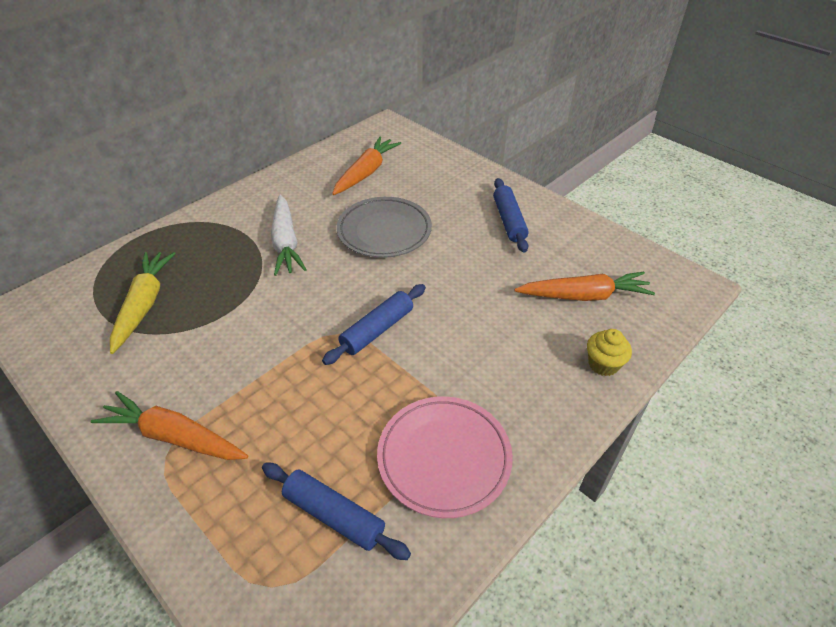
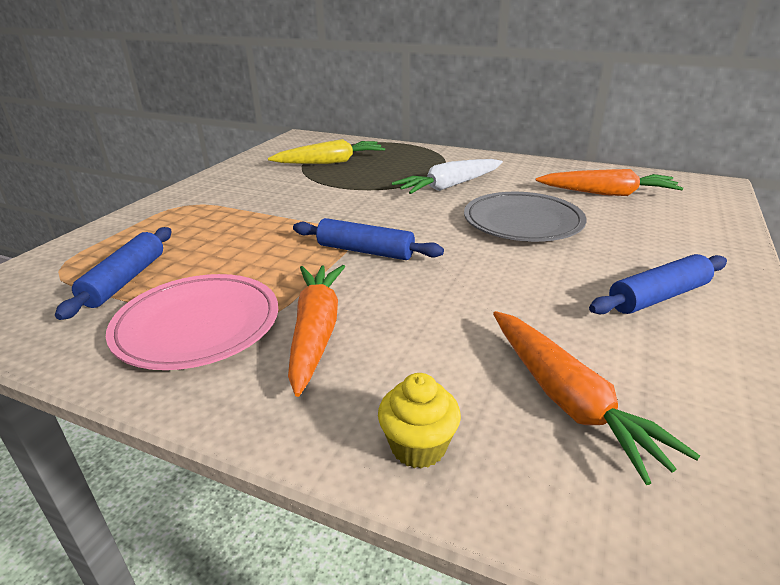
camera: 70 degrees right, 15 degrees down
(174, 436) = (203, 202): orange carrot -> orange carrot (316, 332)

